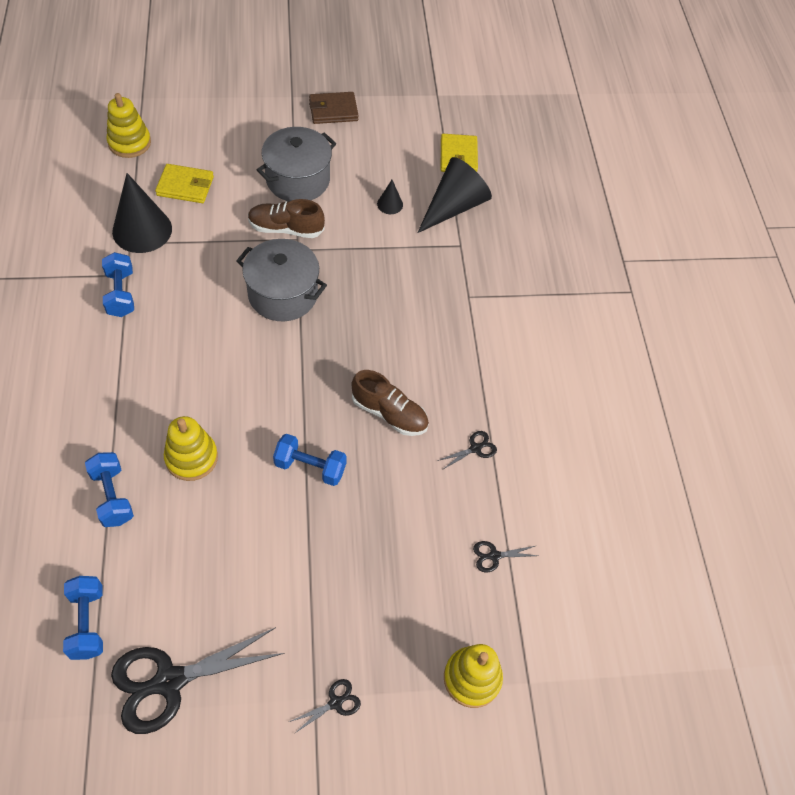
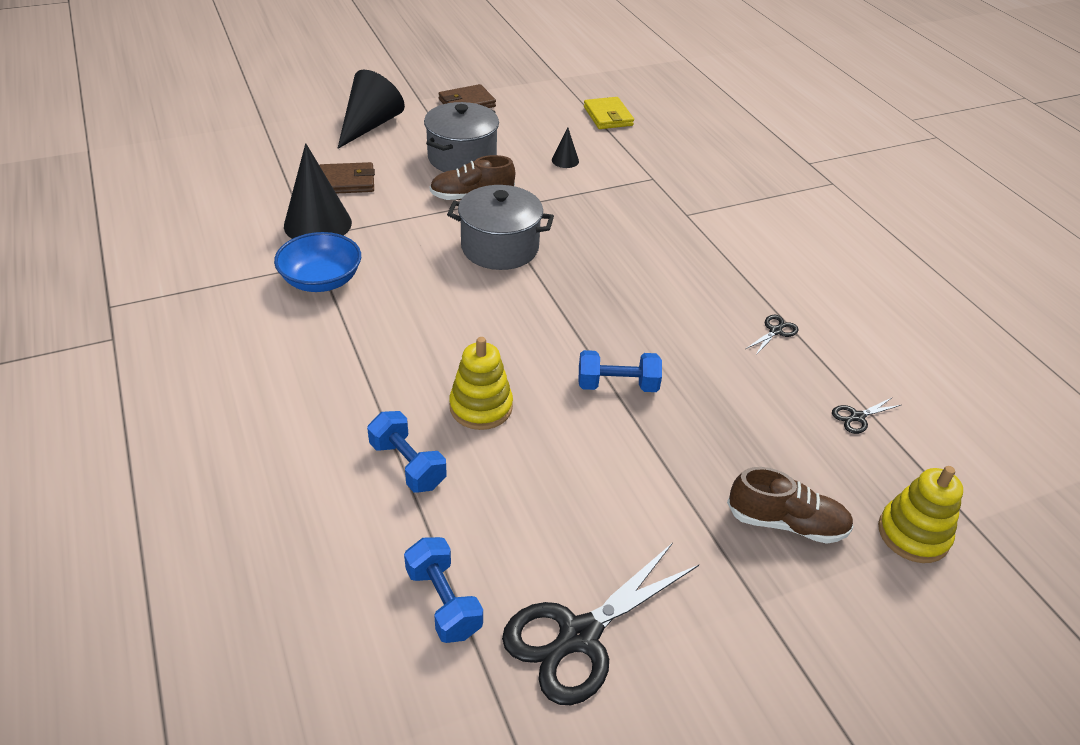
camera: 15 degrees left, 15 degrees down
(121, 294) = (321, 280): blue dumbbell -> blue bowl
(129, 143) = (267, 159): yellow stacking toy -> none
(185, 186) = (346, 182): yellow wallet -> brown wallet
(335, 702) = (785, 601): black scissors -> none
(389, 413) = (670, 321): brown shoe -> brown shoe (786, 523)
(454, 206) = (628, 152): black cone -> black cone (369, 125)

